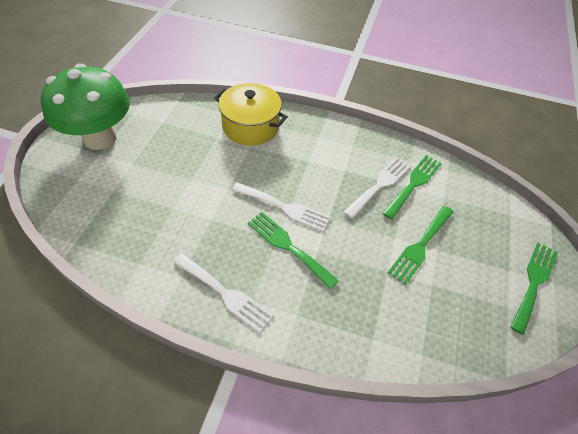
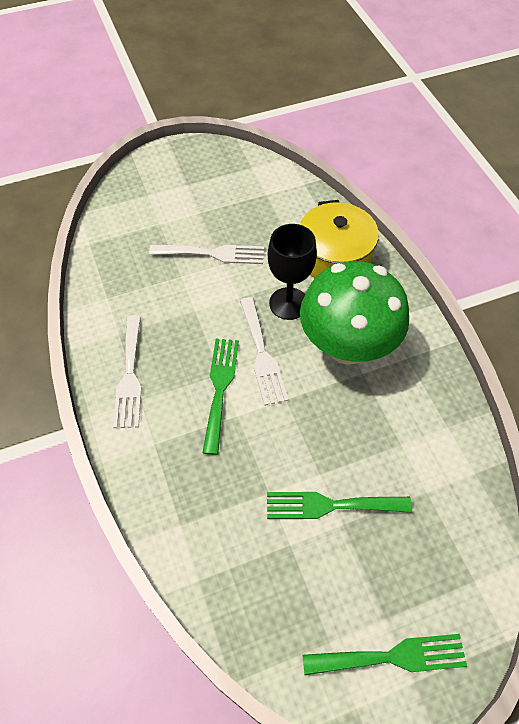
camera: 55 degrees right, 5 degrees up
(100, 138) = (203, 171): green mushroom -> green mushroom (347, 346)
(260, 169) = (288, 303): none -> black goblet
(380, 185) = (377, 417): white fork -> white fork (213, 253)
(413, 184) = (414, 449): green fork -> none

